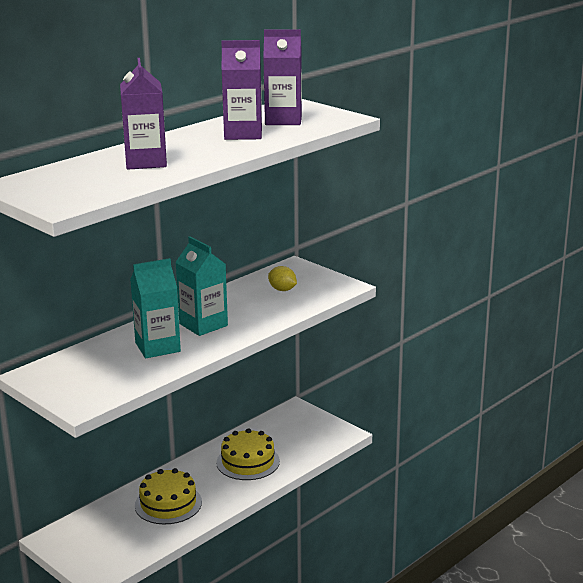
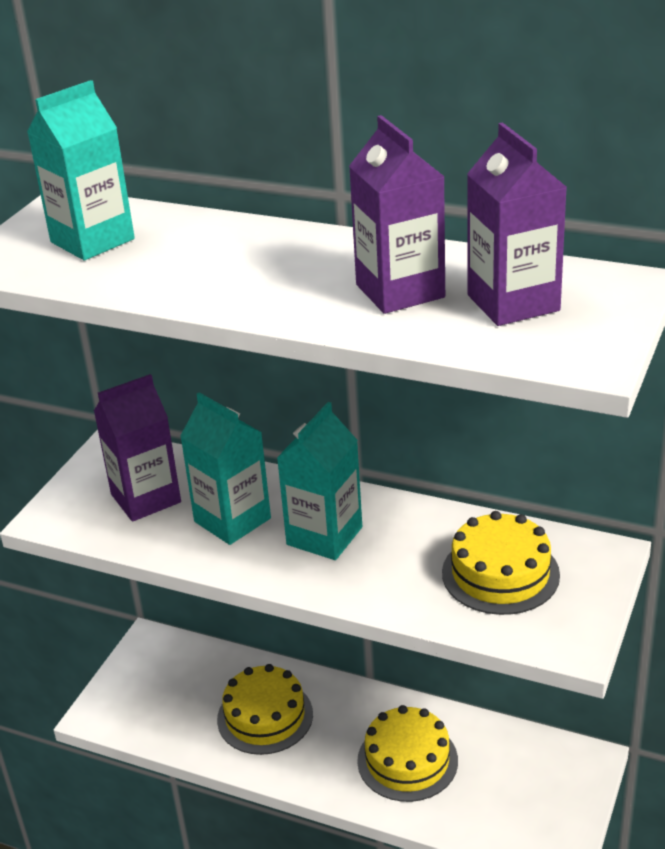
camera: 70 degrees right, 10 degrees up
(76, 181) = (92, 240): none -> turquoise carton
(146, 162) = (202, 260): purple carton -> purple carton (146, 498)
(282, 290) = (500, 573): yellow lemon -> yellow cake

